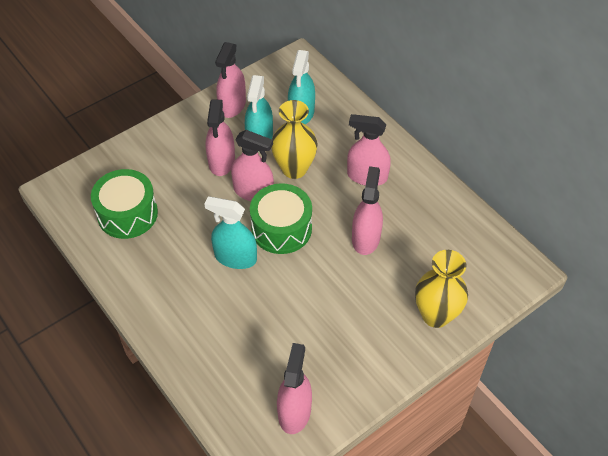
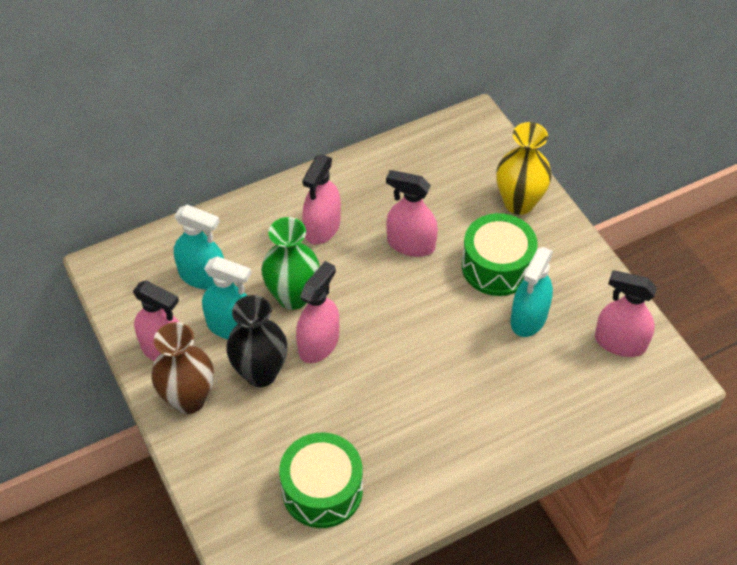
camera: 80 degrees left, 0 degrees up
(194, 126) = (189, 399): none -> brown vase
(221, 161) = (260, 373): pink spray bottle -> black vase
(235, 257) = (414, 374): turquoise spray bottle -> turquoise spray bottle (528, 318)
(281, 228) = (381, 322): green drum -> green drum (497, 266)
(294, 169) = (293, 296): yellow vase -> green vase

